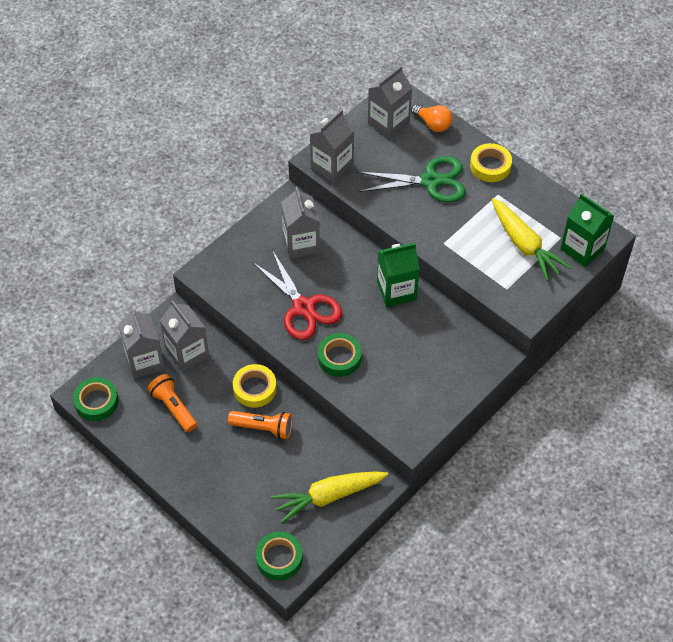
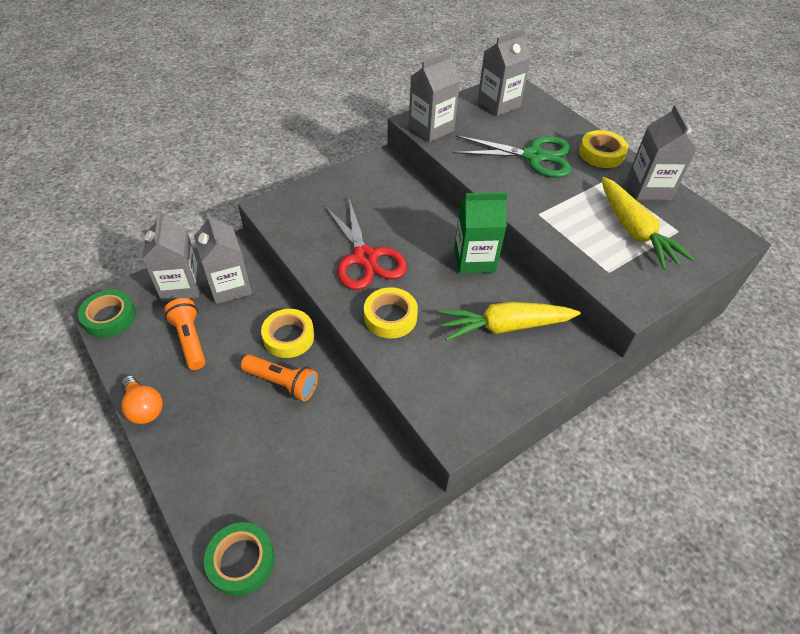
camera: 10 degrees right, 5 degrees down
(301, 243) = (382, 198): grey carton -> grey carton (649, 188)
(328, 496) = (334, 486): yellow carrot -> yellow carrot (505, 326)
(339, 358) = (390, 317): green tape -> yellow tape
(433, 124) = (544, 112): orange light bulb -> orange light bulb (144, 408)
(582, 249) = (705, 246): green carton -> none

